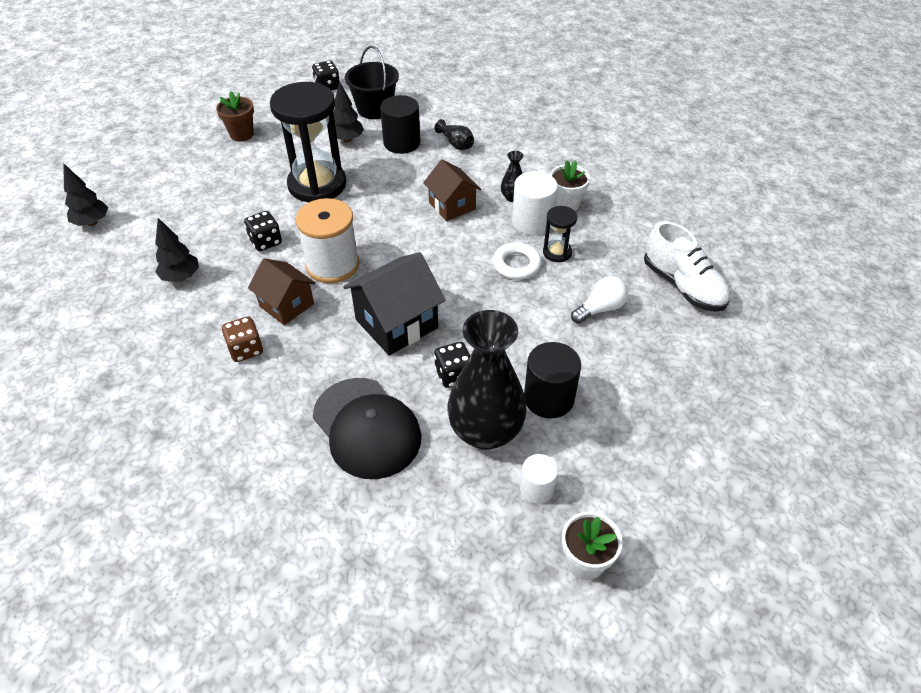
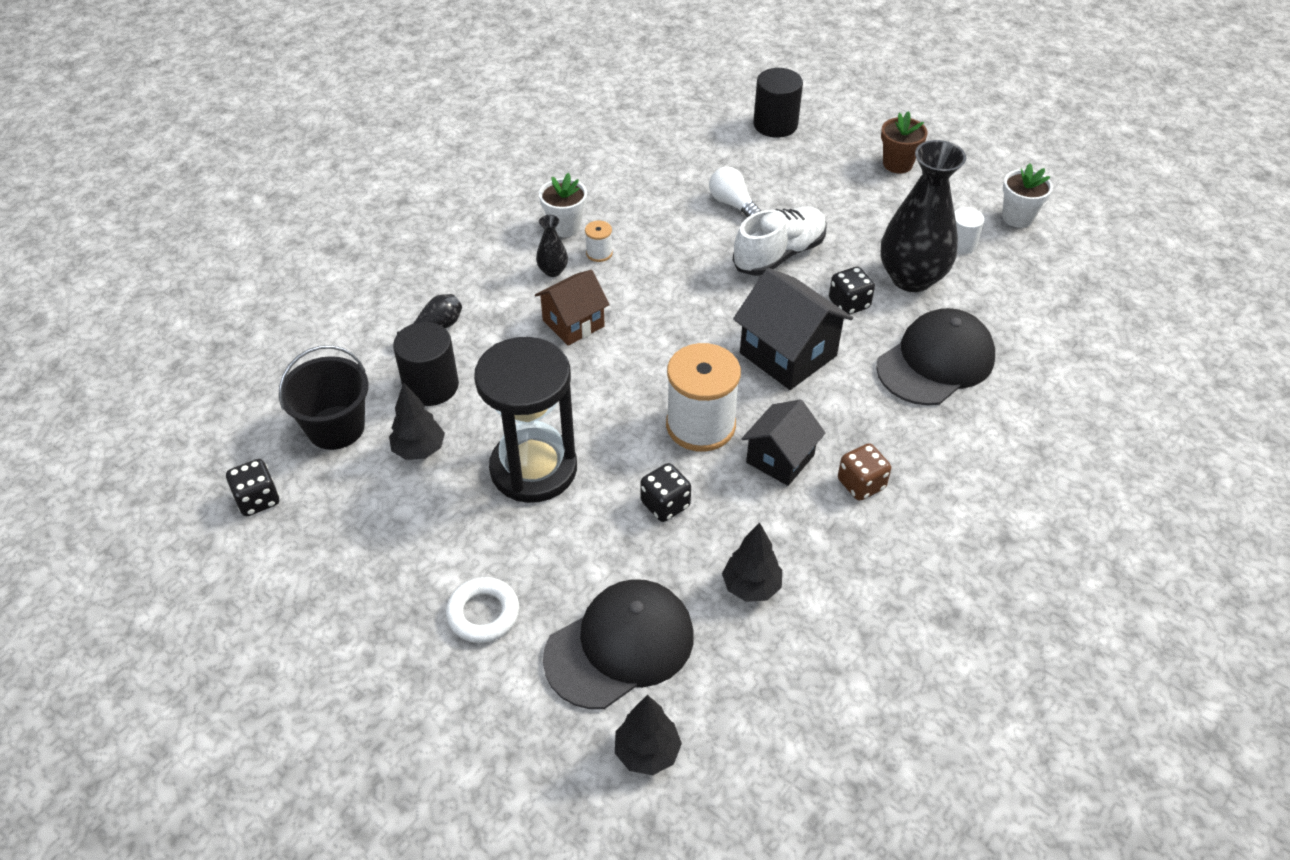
camera: 95 degrees left, 0 degrees up
(166, 216) = (620, 646): none -> black cap
(241, 134) = (397, 595): brown flower pot -> brown flower pot (897, 164)
(286, 305) = (780, 459): brown house -> black house
(516, 265) = (675, 264): white ring -> white ring (483, 614)
(532, 222) = (599, 253): white cylinder -> white spool
(549, 398) = (858, 238): black cylinder -> black cylinder (775, 124)
(557, 252) = (650, 233): black hourglass -> none
(683, 286) = (688, 149): white shoe -> white shoe (779, 255)

